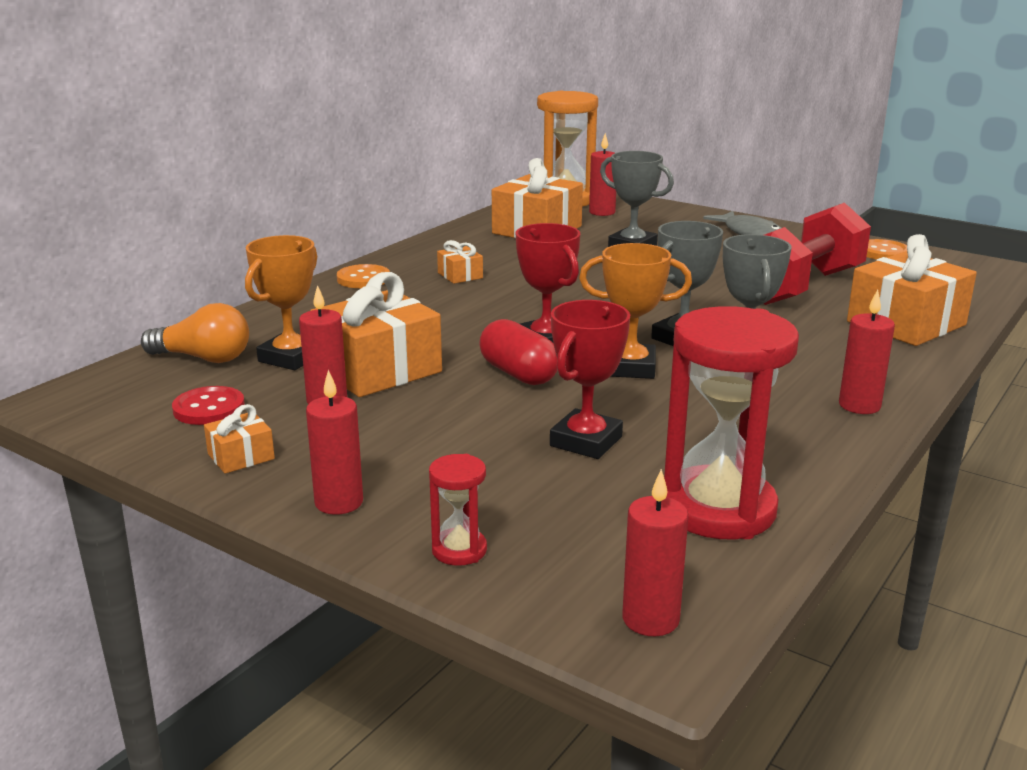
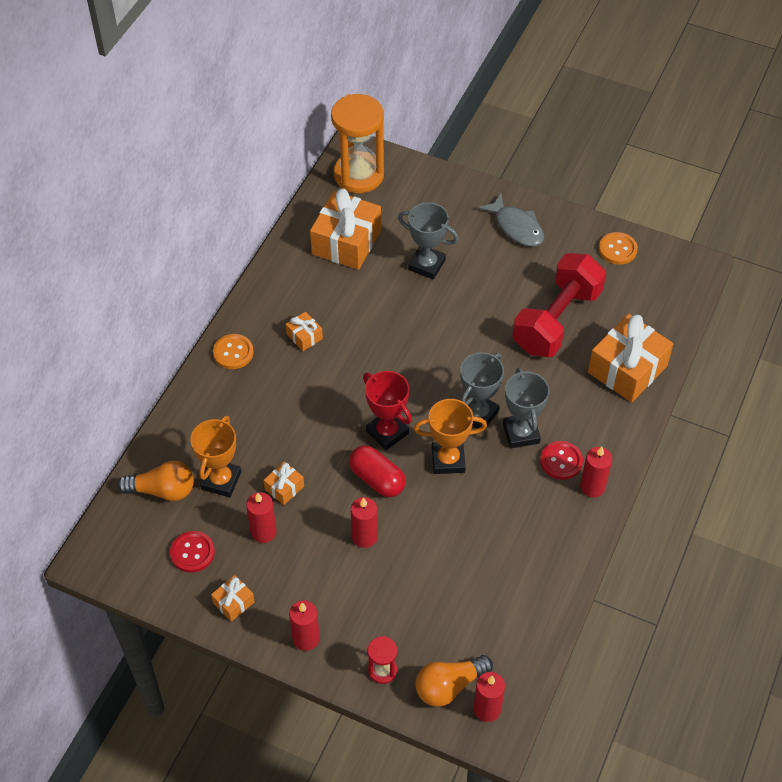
camera: 10 degrees left, 30 degrees up
(378, 370) = (284, 488): orange gift -> orange gift, size x0.46
(580, 582) = (449, 686): none -> orange light bulb
(586, 441) = (432, 554): red trophy -> none
(602, 212) = (393, 198): red candle -> red candle (364, 537)
(718, 509) = (514, 611): red hourglass -> none
(807, 381) = (561, 461): none -> red button

